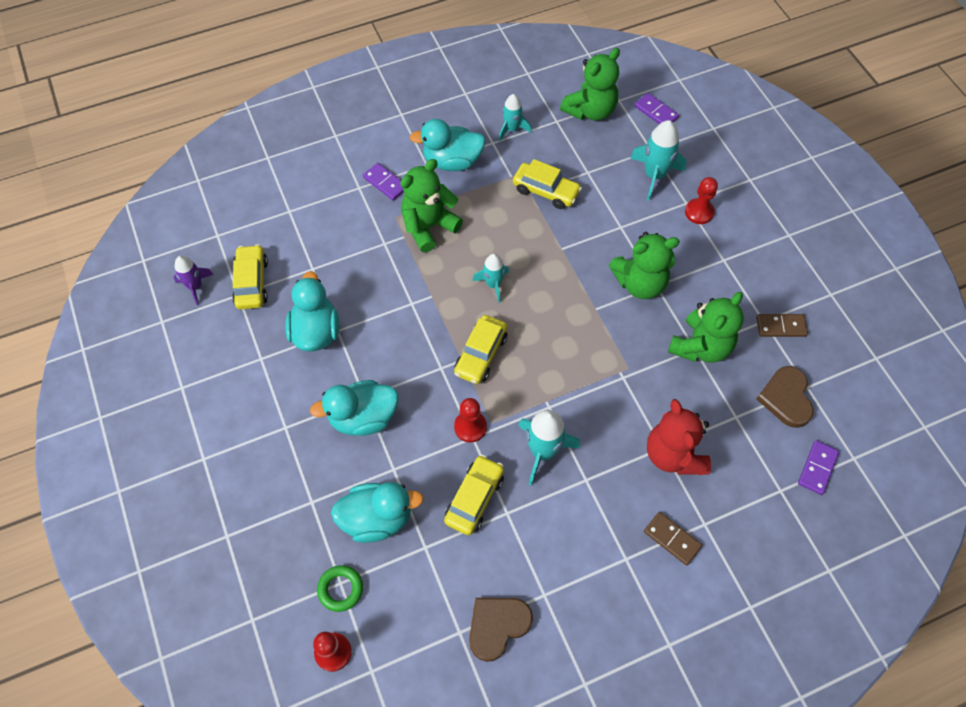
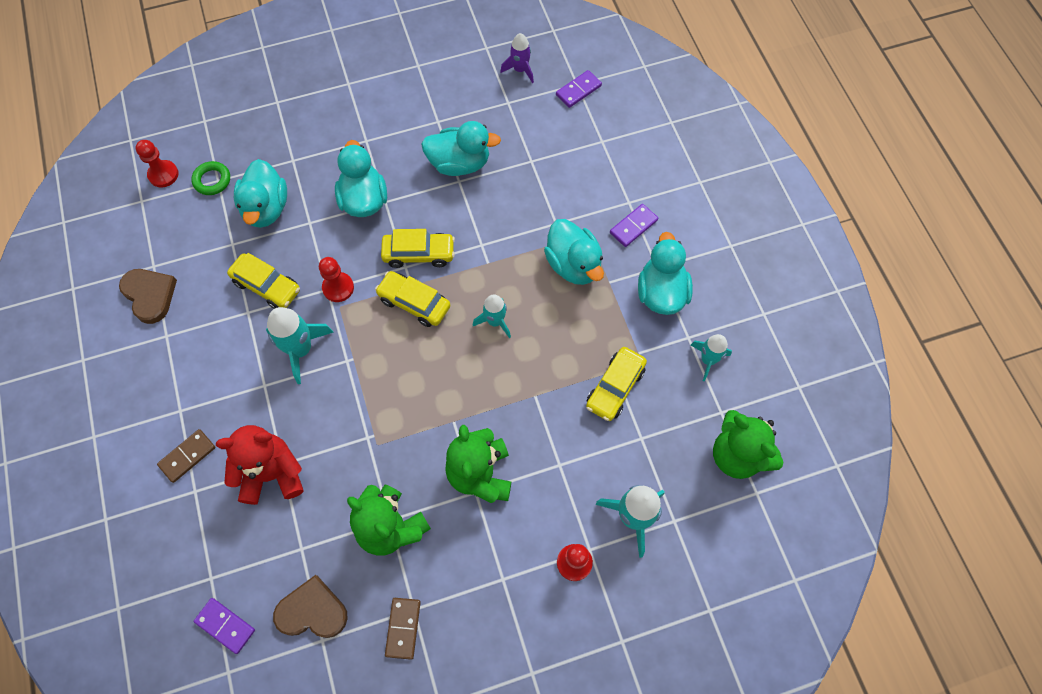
camera: 95 degrees right, 5 degrees up
(252, 283) = (520, 112): yellow car -> yellow car (419, 254)
(429, 227) = (573, 265): green teddy bear -> turquoise duck
(656, 112) = (736, 538): purple domino -> purple domino (578, 90)

